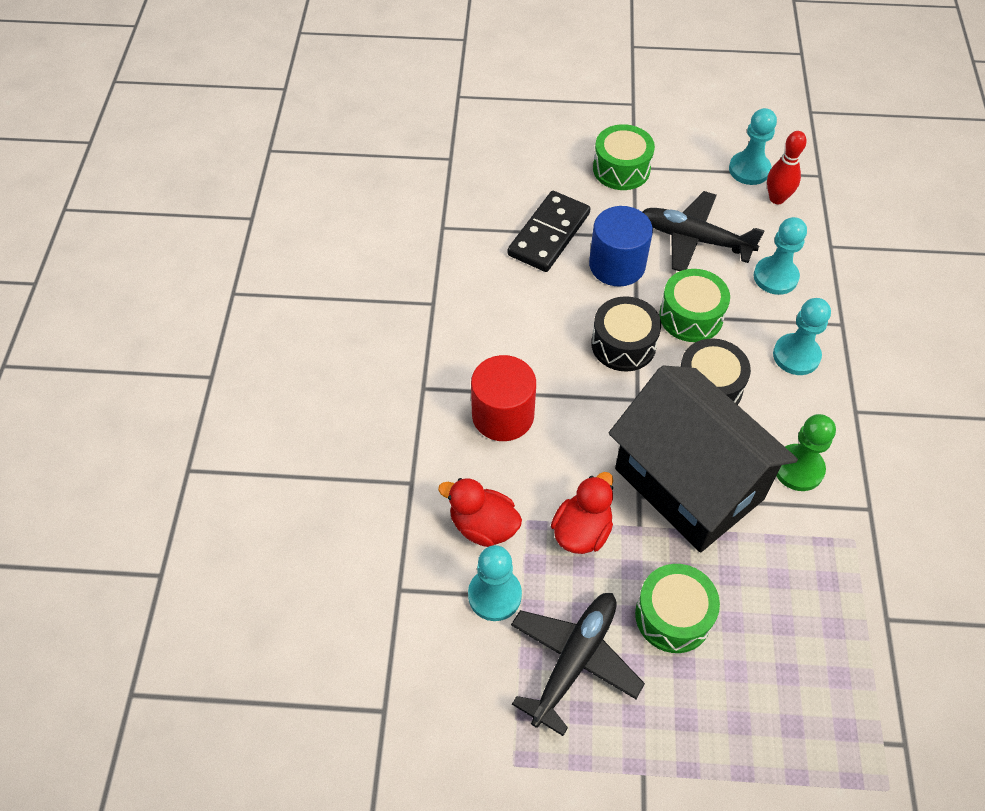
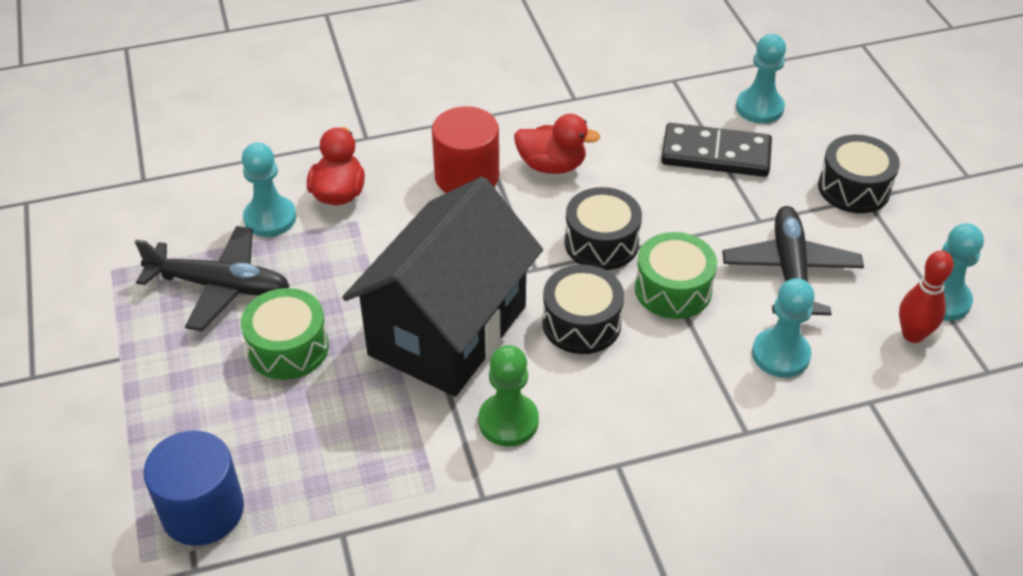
camera: 70 degrees right, 10 degrees down
(582, 531) = (359, 261): red duck -> red duck (552, 166)
(617, 265) = (708, 215): blue cylinder -> blue cylinder (203, 510)
(621, 169) = (854, 188): green drum -> black drum
(796, 356) = (670, 394): turquoise pawn -> turquoise pawn (759, 108)

